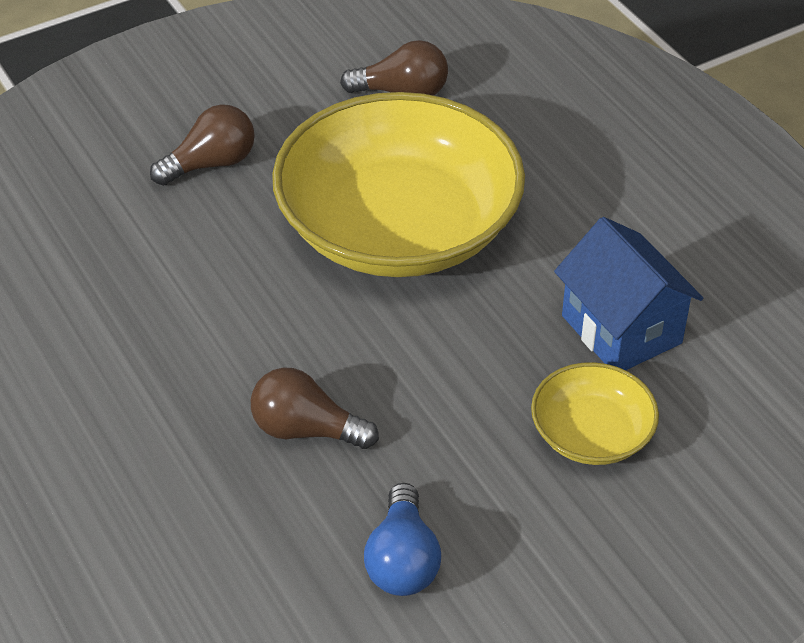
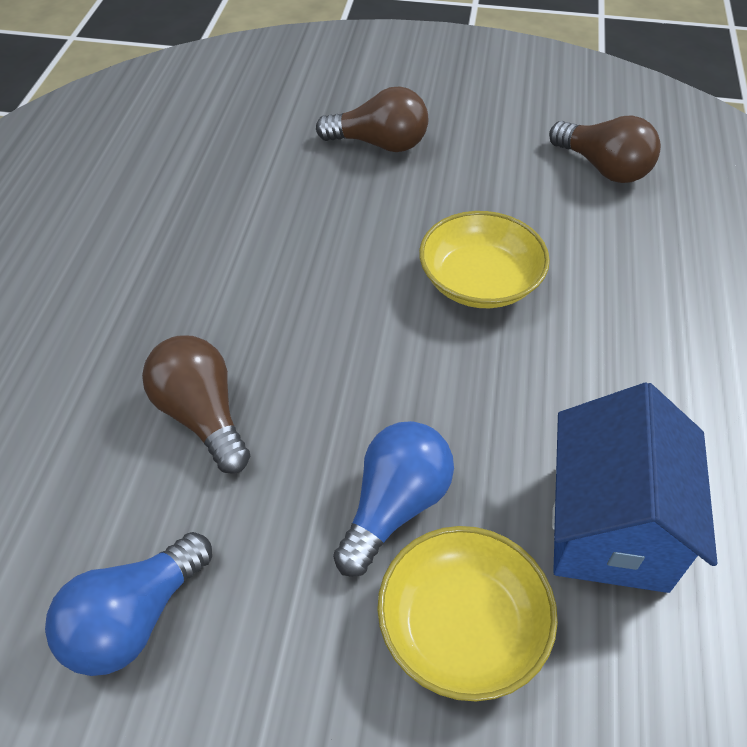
camera: 40 degrees right, 5 degrees up
(398, 227) = (480, 281): yellow bowl -> yellow bowl, size x0.46
(489, 399) = (394, 506): none -> blue light bulb

